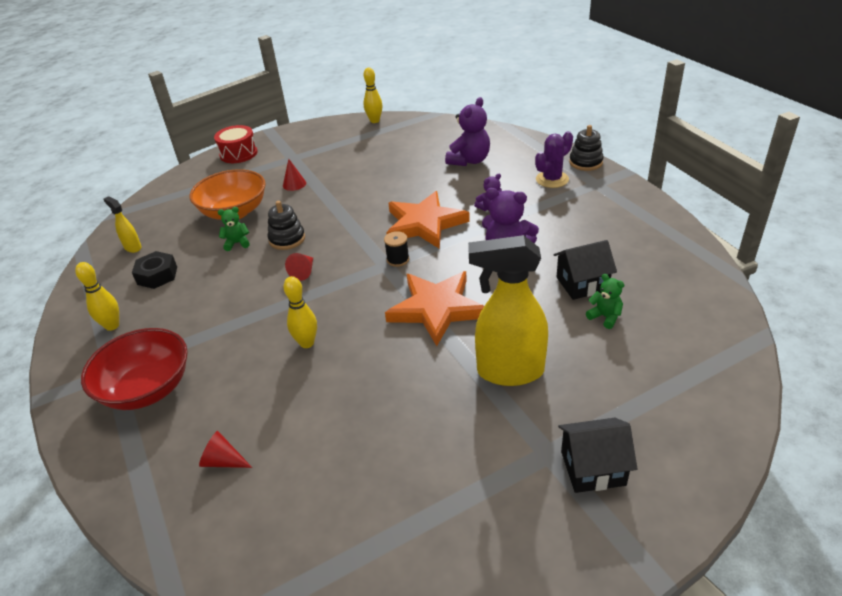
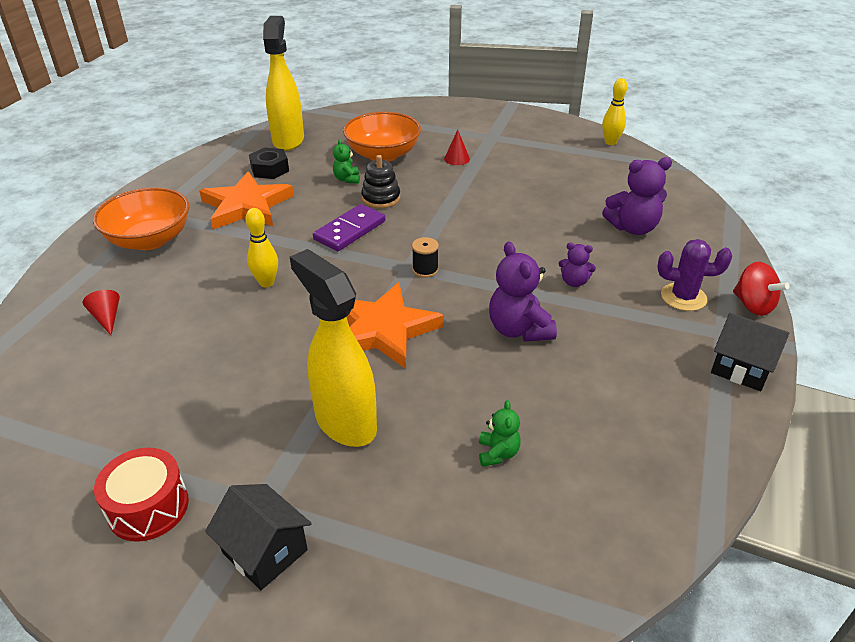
camera: 45 degrees right, 0 degrees up
(112, 326) = (198, 185): yellow bowling pin -> none
(132, 247) = (288, 140): yellow spray bottle -> yellow spray bottle, size x2.18
(147, 389) = (150, 240): red bowl -> orange bowl
(237, 243) = (347, 179): green teddy bear -> green teddy bear turned 135 degrees counterclockwise
(238, 154) = (459, 111): red drum -> red drum (148, 507)
(303, 272) = (350, 230): red cone -> purple domino
(424, 224) = (495, 256): orange star -> orange star (246, 206)
(582, 284) = (532, 409): black house -> black house (741, 368)
(585, 162) = (753, 305): black stacking toy -> red spinning top

